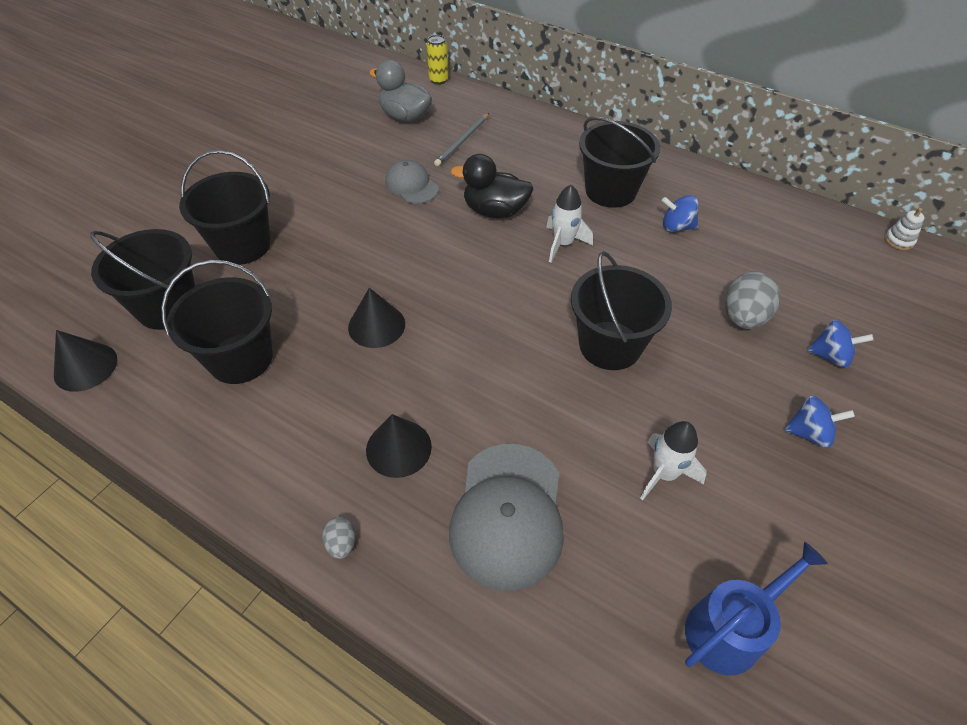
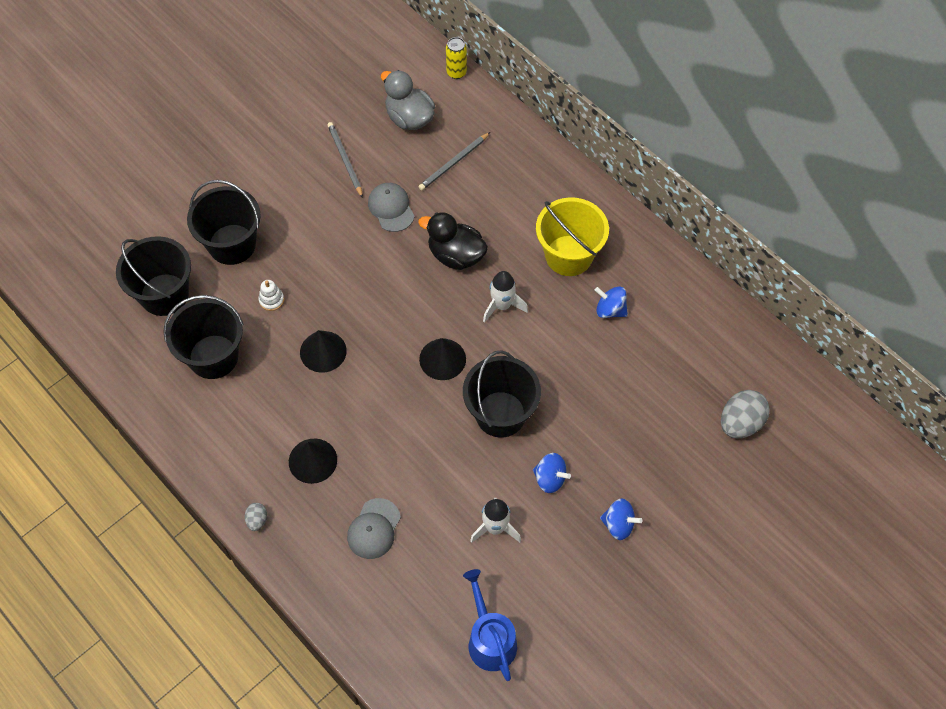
camera: 15 degrees right, 10 degrees up
(85, 367) = (99, 336): black cone -> black cone (442, 359)
(350, 156) = (345, 160): none -> grey pencil
(508, 514) = (374, 529): grey cap -> grey cap, size x0.59
(610, 191) = (569, 255): black bucket -> yellow bucket
(729, 629) = (490, 640): blue watering can -> blue watering can turned 90 degrees counterclockwise
(743, 318) = (621, 415): grey egg -> grey egg (740, 423)
(830, 356) = (673, 467): blue spinning top -> blue spinning top (550, 479)
(899, 241) = (803, 371): white stacking toy -> white stacking toy (271, 300)

